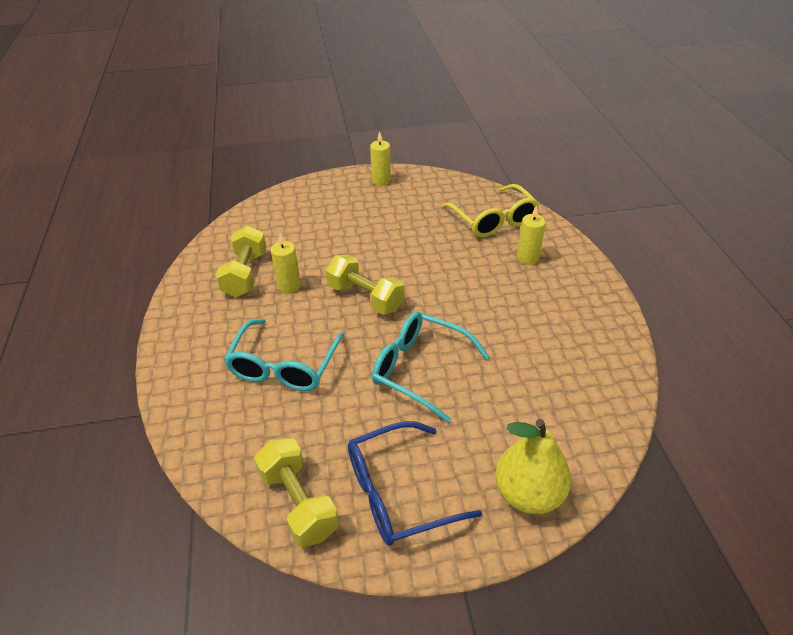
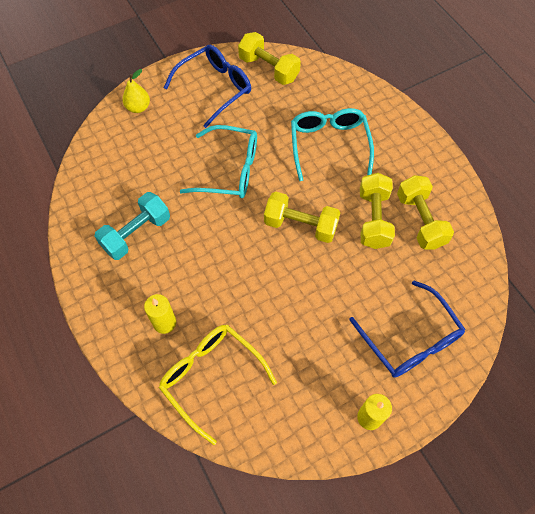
camera: 160 degrees right, 20 degrees up
(289, 286) = (373, 219): yellow candle -> yellow dumbbell
(321, 208) = (409, 338): none -> blue glasses
(528, 494) = (138, 107): yellow pear -> yellow pear, size x0.60
(547, 331) = (136, 233): none -> turquoise dumbbell

